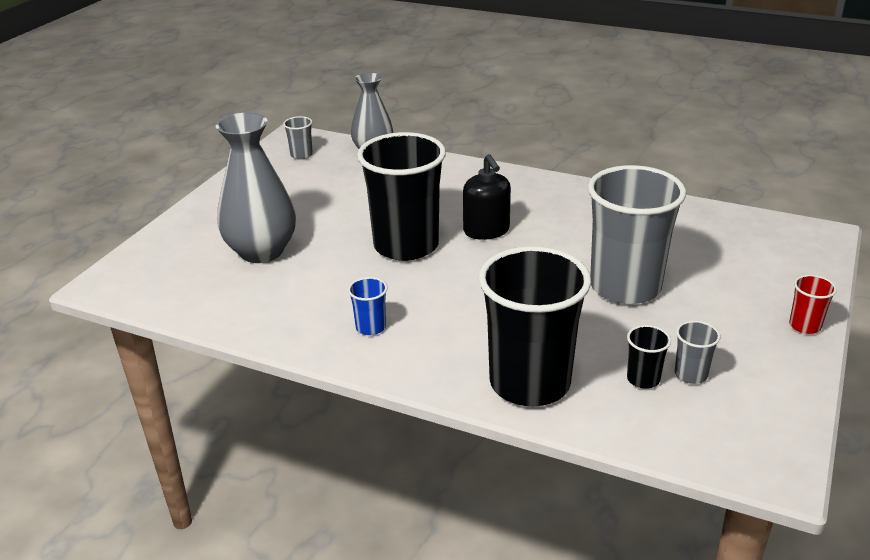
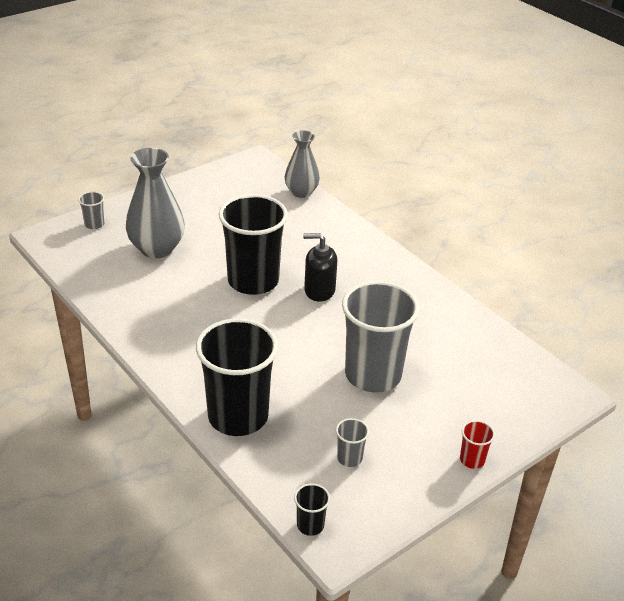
camera: 25 degrees right, 5 degrees up
(301, 155) = (248, 178): grey cup -> grey cup (94, 224)
(370, 327) = (176, 334): blue cup -> none
(486, 230) = (319, 290): black soap dispenser -> black soap dispenser turned 90 degrees clockwise
(643, 379) = (314, 447): black cup -> black cup (310, 525)

